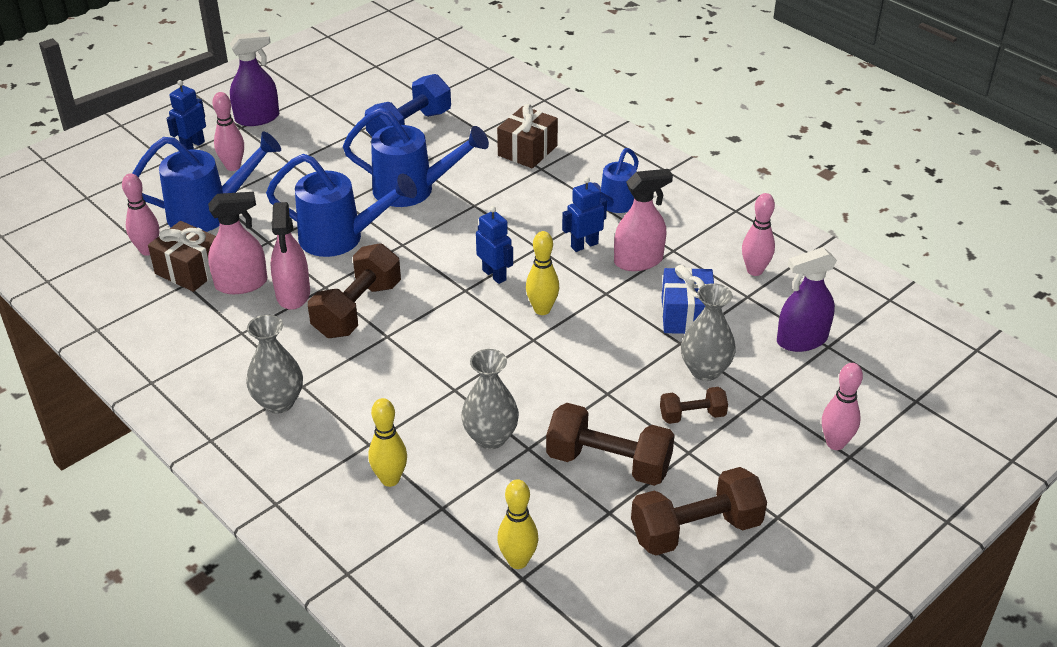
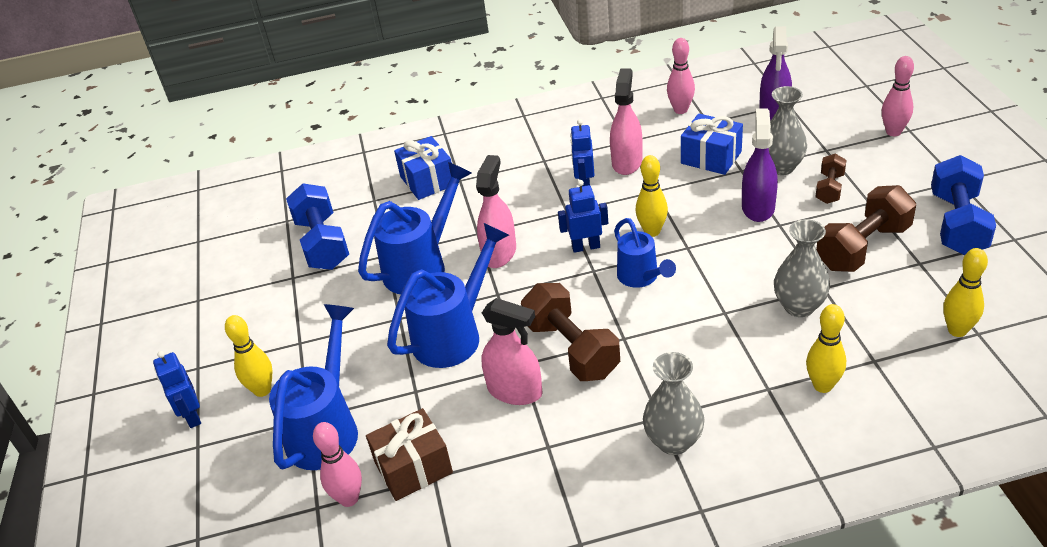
camera: 55 degrees left, 0 degrees up
(233, 166) = (262, 390): pink bowling pin -> yellow bowling pin
(241, 284) = (469, 428): pink spray bottle -> pink spray bottle (499, 253)
(257, 118) = (195, 350): purple spray bottle -> purple spray bottle (758, 207)
(527, 151) = (427, 181): brown gift -> blue gift
(614, 205) = (545, 154): blue watering can -> blue watering can (641, 278)
(696, 530) = (957, 224): brown dumbbell -> blue dumbbell

